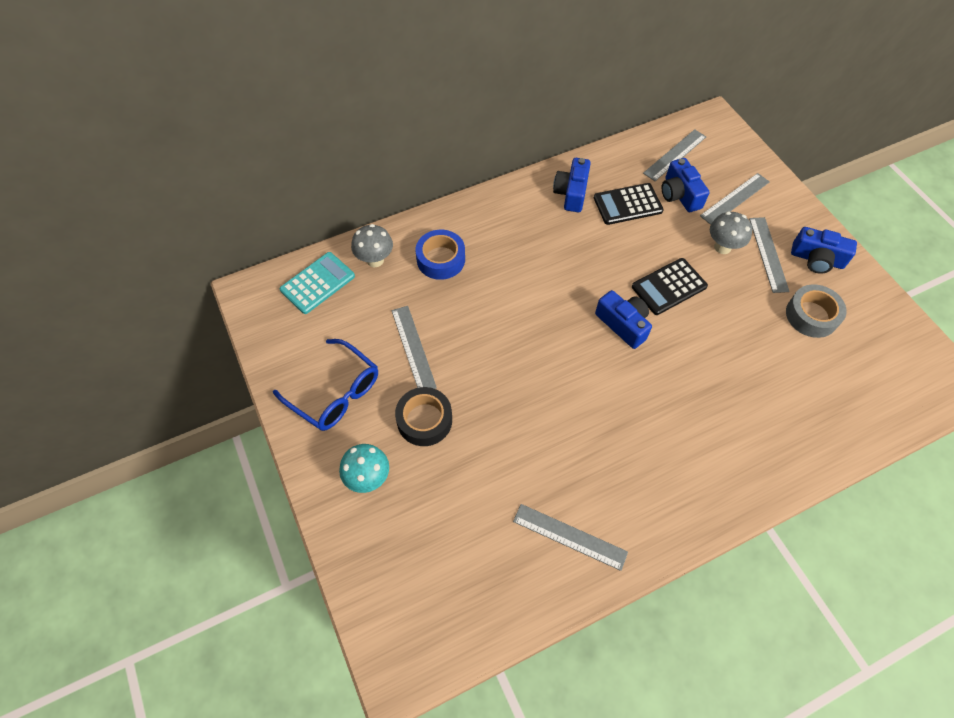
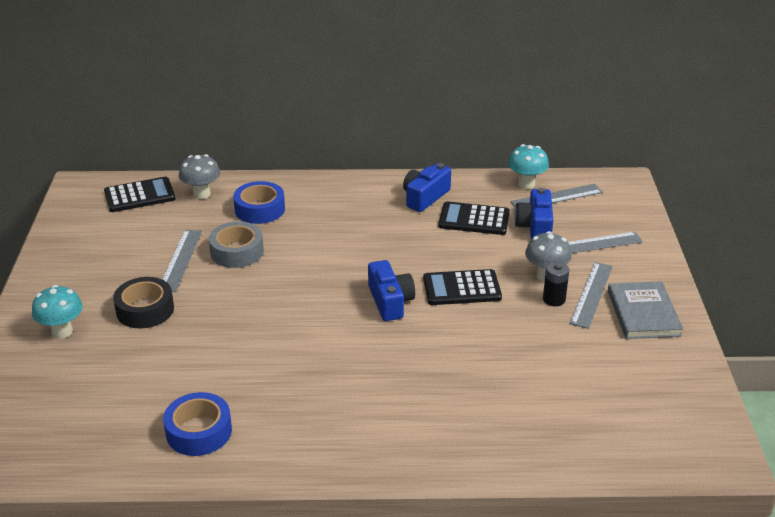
camera: 25 degrees right, 25 degrees down
(317, 283) = (139, 195): turquoise calculator -> black calculator
(335, 393) = (88, 269): blue glasses -> none
(569, 536) = (199, 431): grey ruler -> blue tape
(642, 148) = (526, 184): none -> turquoise mushroom
(744, 271) = (554, 299): none -> black battery
(811, 315) = (598, 353): grey tape -> grey tape (237, 252)
(816, 259) = (643, 313): blue camera -> grey book

